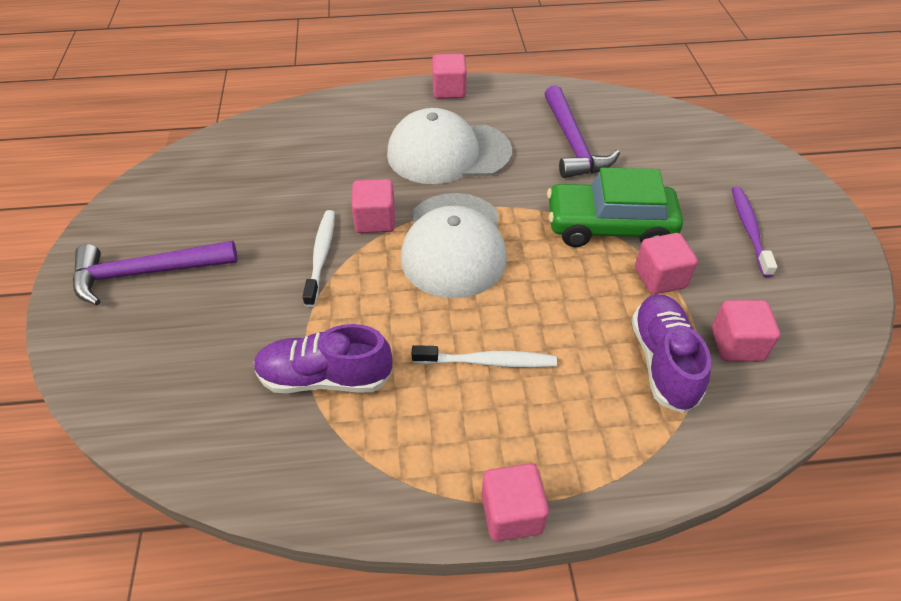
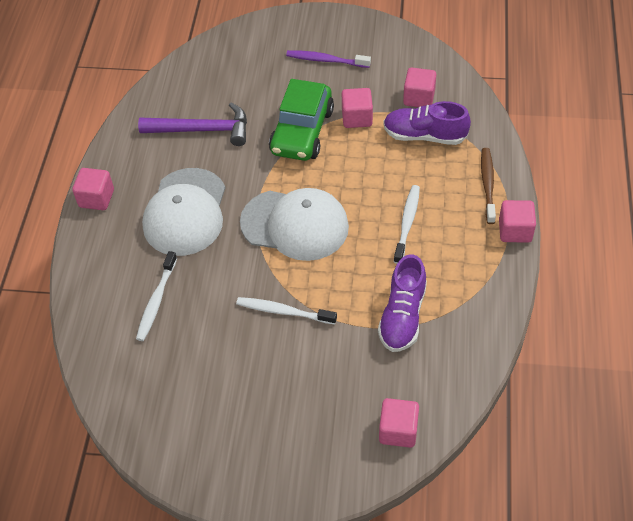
camera: 75 degrees left, 5 degrees up
(146, 273) = (269, 439): purple hammer -> none
(325, 155) = (156, 301): none -> white toothbrush
(375, 220) = (253, 272): pink cube -> pink cube (398, 430)
(597, 461) = (487, 184): none -> brown toothbrush

